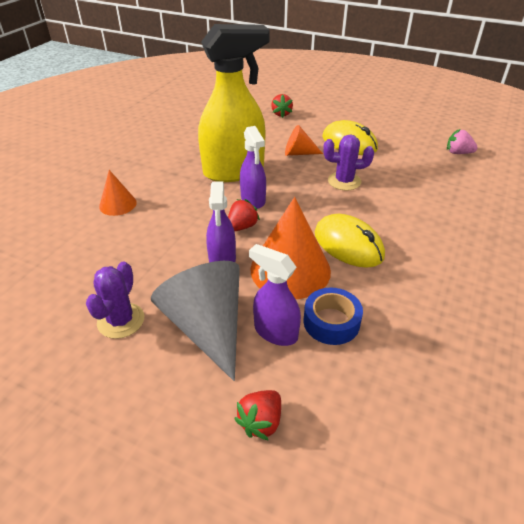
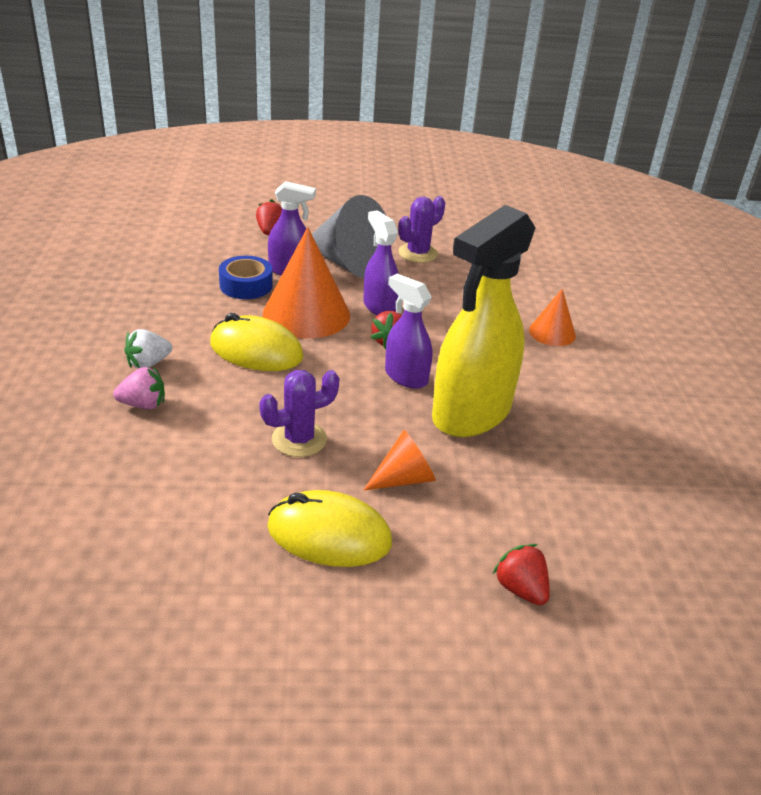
camera: 150 degrees right, 5 degrees down
(121, 320) = (418, 253): purple cactus -> purple cactus turned 60 degrees clockwise
(436, 254) = (148, 363): none -> white strawberry
(458, 153) = (99, 573): pink strawberry -> pink strawberry (143, 404)

